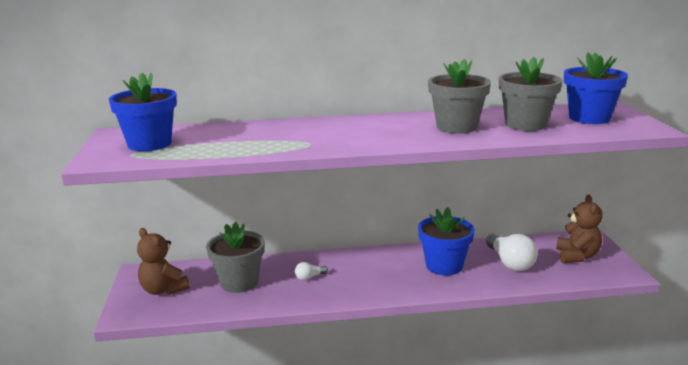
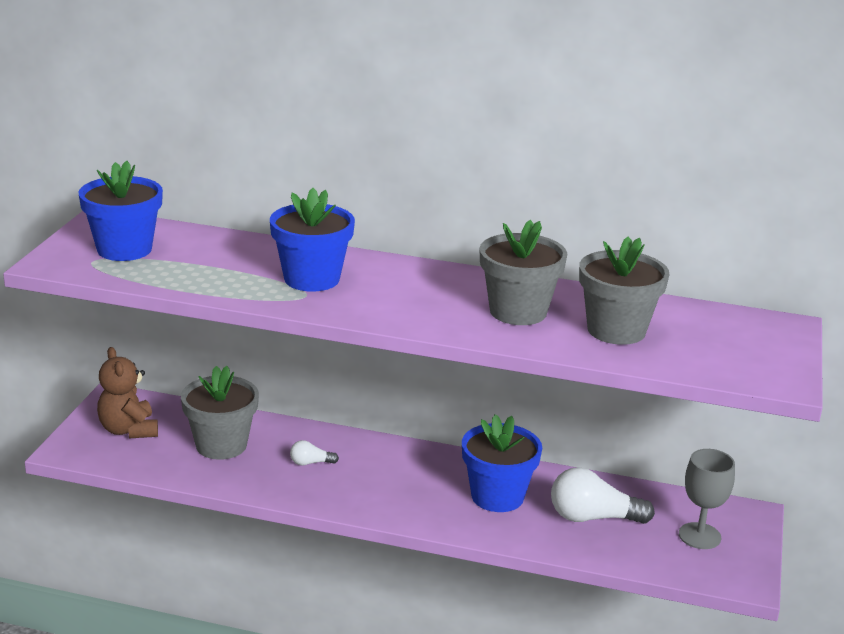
camera: 20 degrees right, 5 degrees up
(510, 262) = (593, 518): white light bulb -> white light bulb turned 90 degrees clockwise
(577, 256) = (699, 536): brown teddy bear -> grey goblet
(589, 118) = (723, 341): blue flower pot -> blue flower pot (311, 279)

